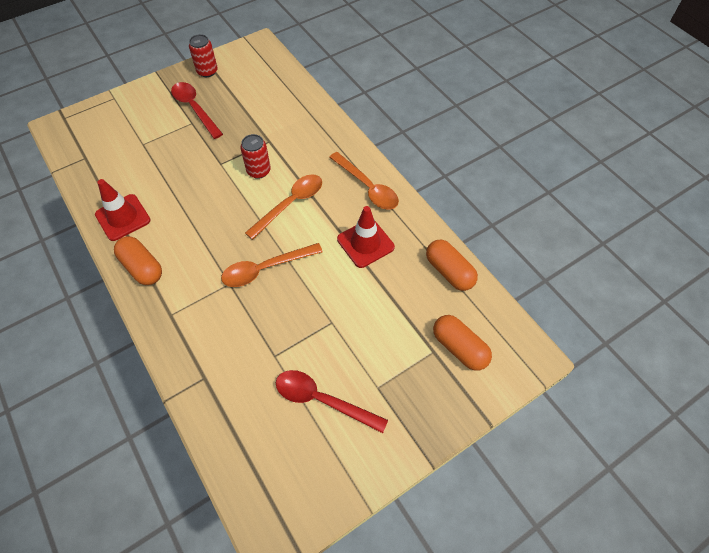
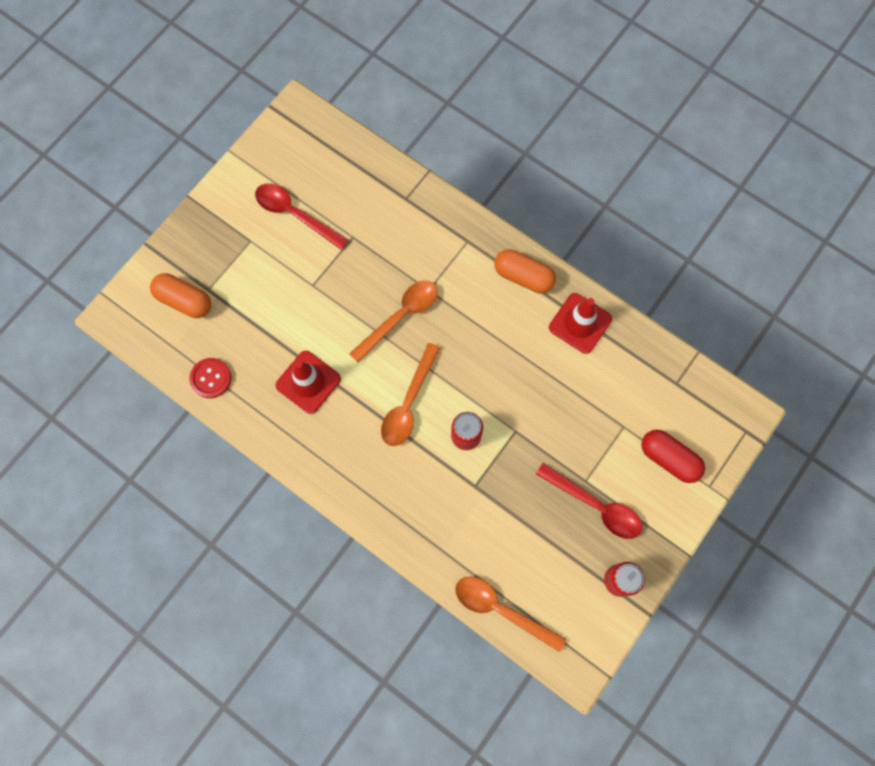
camera: 160 degrees right, 15 degrees up
(127, 118) = (669, 458): none -> red capsule
(322, 400) = (295, 214): red spoon -> red spoon turned 150 degrees counterclockwise
(367, 187) = (330, 457): orange spoon -> orange spoon (501, 609)
(449, 271) = (211, 378): orange capsule -> red button

